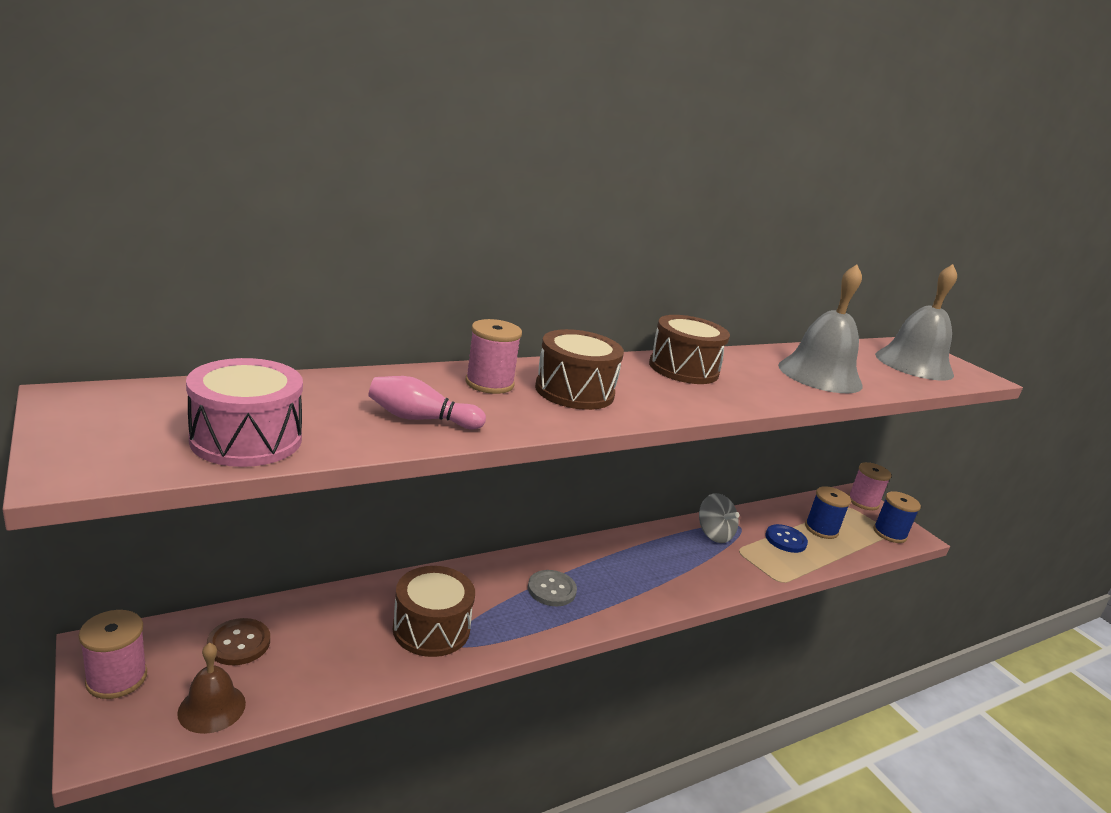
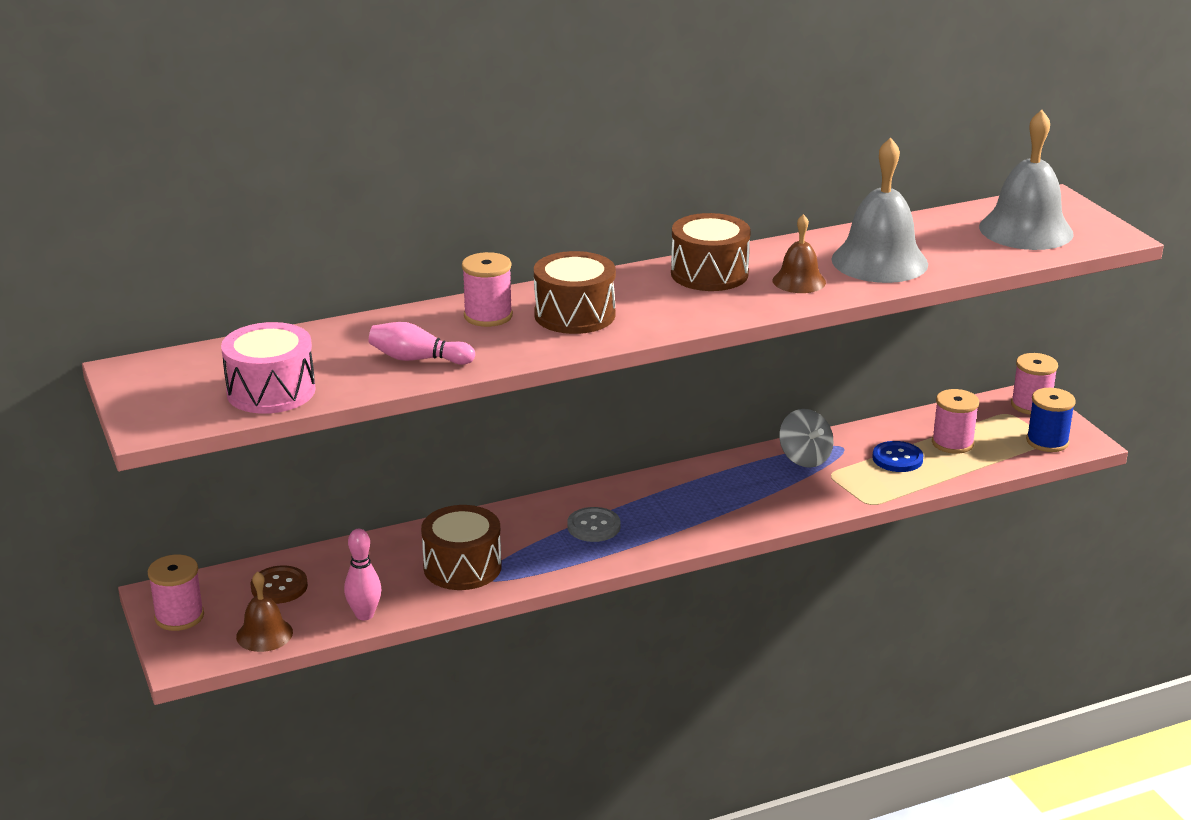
camera: 10 degrees right, 5 degrees up
(328, 685) = (364, 615): none -> pink bowling pin
(764, 383) = (799, 281): none -> brown bell
(821, 529) = (952, 443): blue spool -> pink spool

